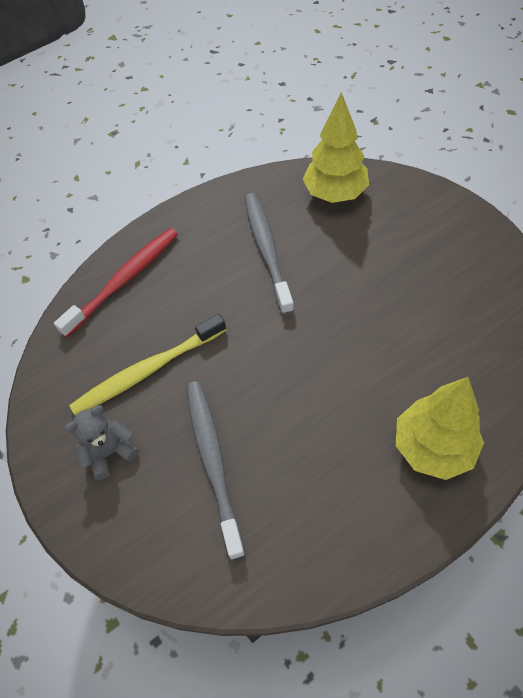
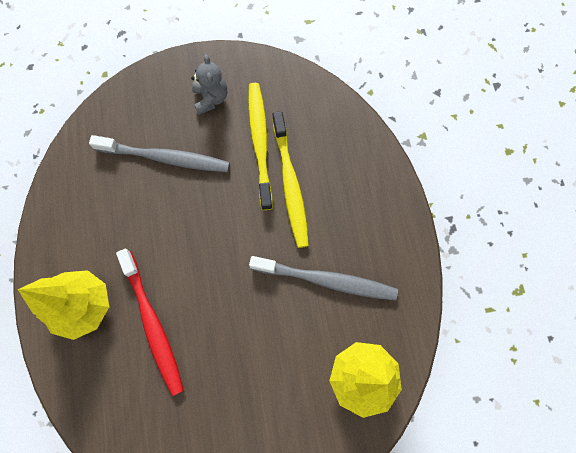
camera: 110 degrees right, 15 degrees up
(124, 281) = (354, 155): red toothbrush -> red toothbrush (153, 324)
(183, 321) = (290, 184): none -> yellow toothbrush

